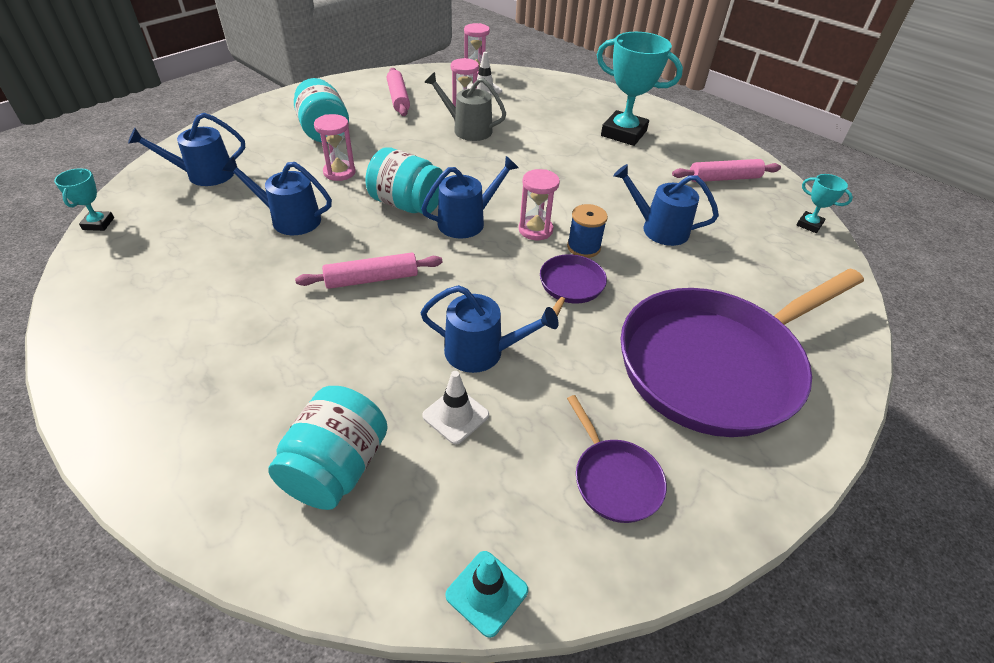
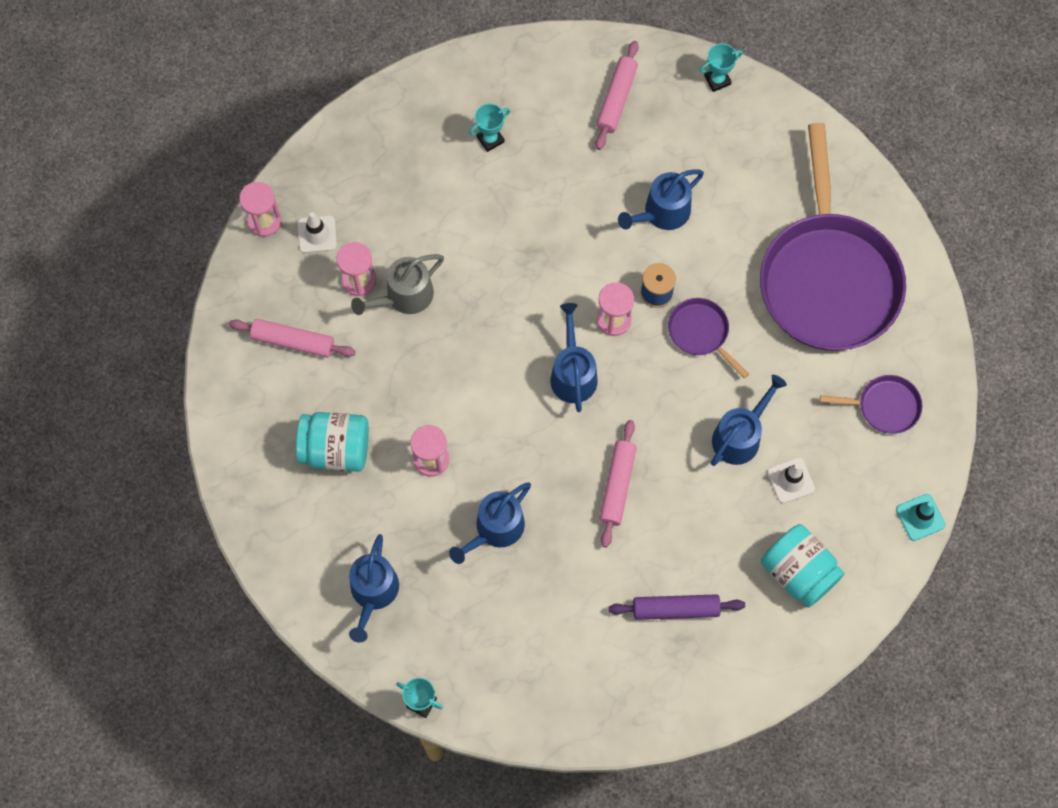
camera: 60 degrees left, 25 degrees up
(245, 365) = (675, 609): none -> purple rolling pin
(407, 204) = (520, 416): turquoise jar -> none
(623, 133) = (490, 139): turquoise trophy -> turquoise trophy, size x0.47

